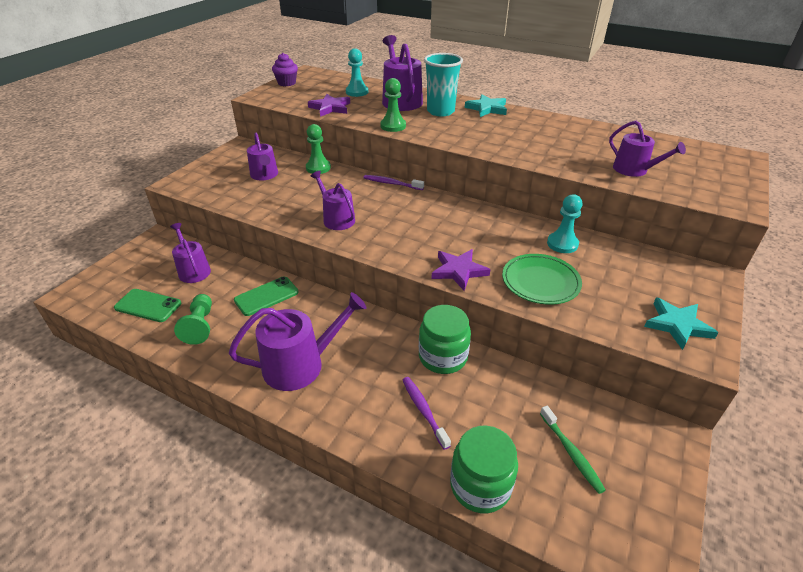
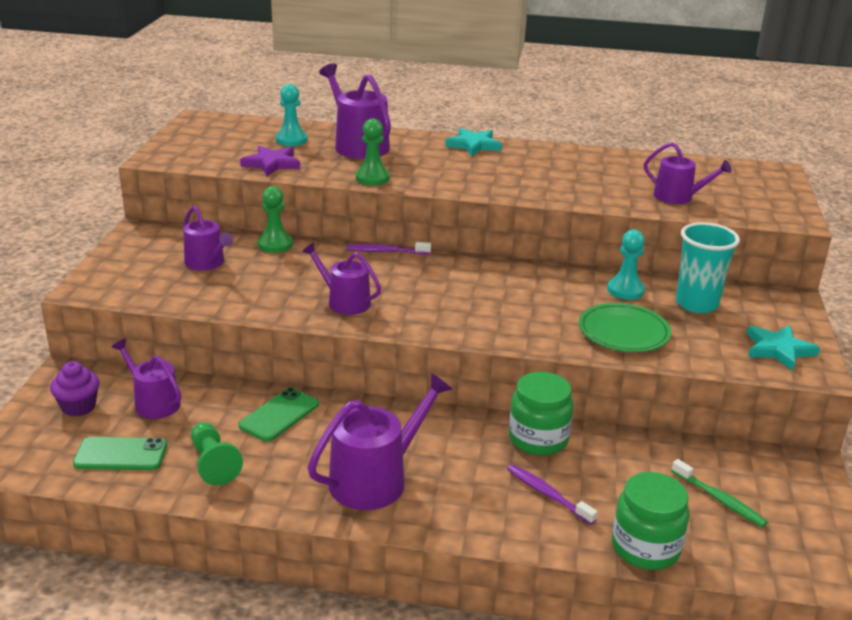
camera: 20 degrees left, 10 degrees down
(286, 83) = (182, 137): purple cupcake -> purple cupcake (78, 407)
(440, 111) = (419, 154): turquoise cup -> turquoise cup (696, 304)
(459, 271) = (529, 335): purple star -> none

